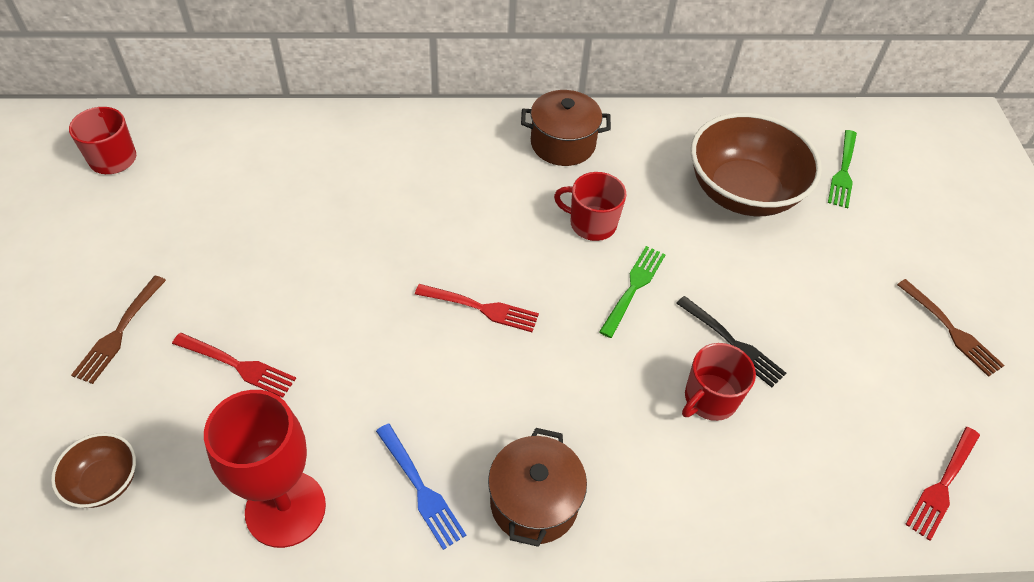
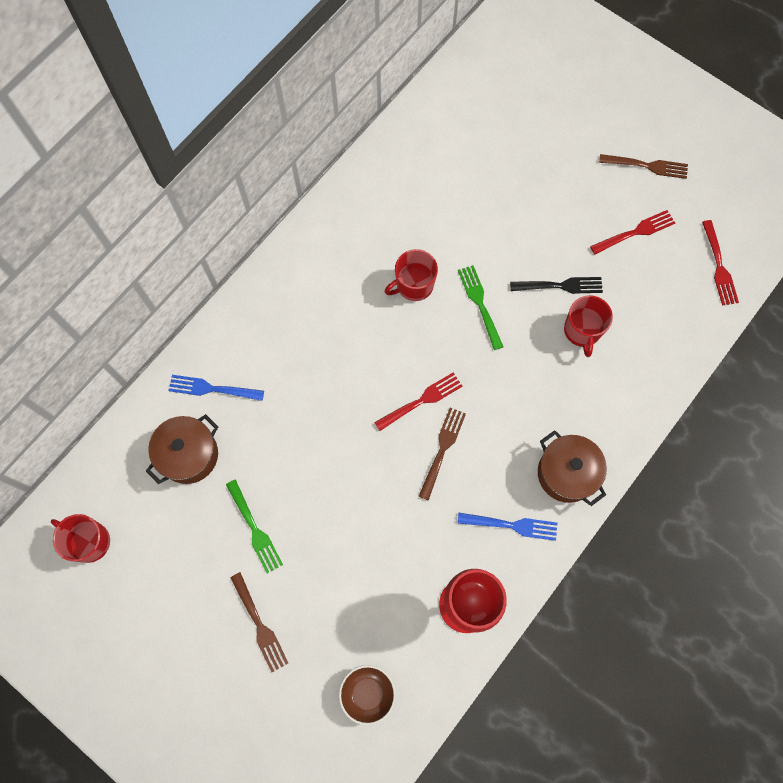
camera: 45 degrees left, 20 degrees up
(237, 365) = (345, 570): red fork -> red fork (635, 232)
(337, 149) = (213, 388): none -> blue fork
(446, 362) = (442, 450): none -> brown fork
(563, 144) = (334, 245): brown pot -> brown pot (189, 455)
(742, 192) = (466, 177): brown bowl -> none
(843, 171) = (501, 105): green fork -> green fork (254, 529)

